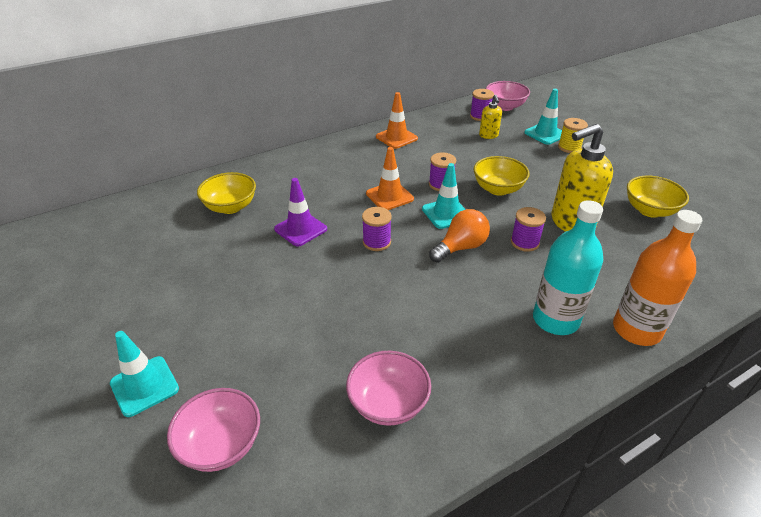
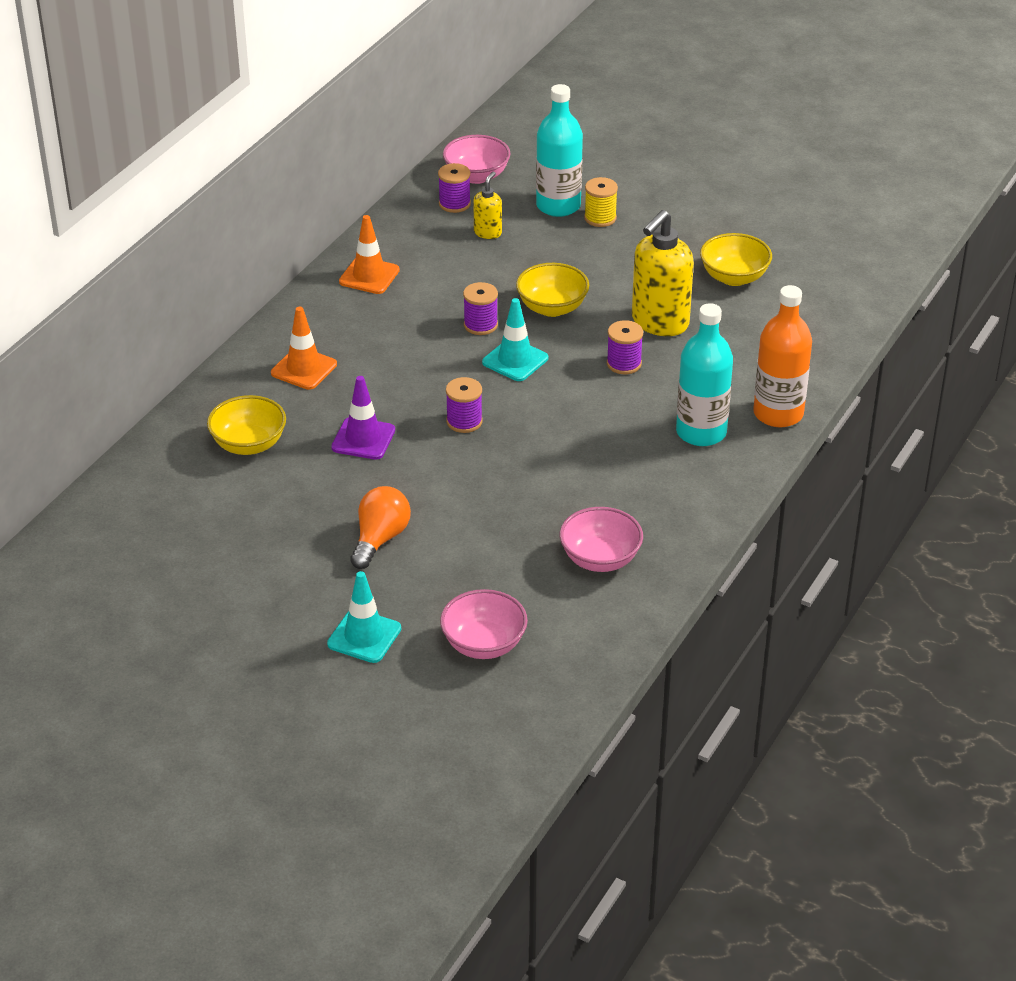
camera: 30 degrees left, 0 degrees up
(389, 196) = (431, 362): orange traffic cone -> orange traffic cone (304, 369)
(460, 247) = (560, 394): orange light bulb -> orange light bulb (380, 539)
(488, 135) = (488, 232): yellow soap dispenser -> yellow soap dispenser turned 120 degrees counterclockwise
(545, 134) = (558, 206): turquoise traffic cone -> turquoise bottle

